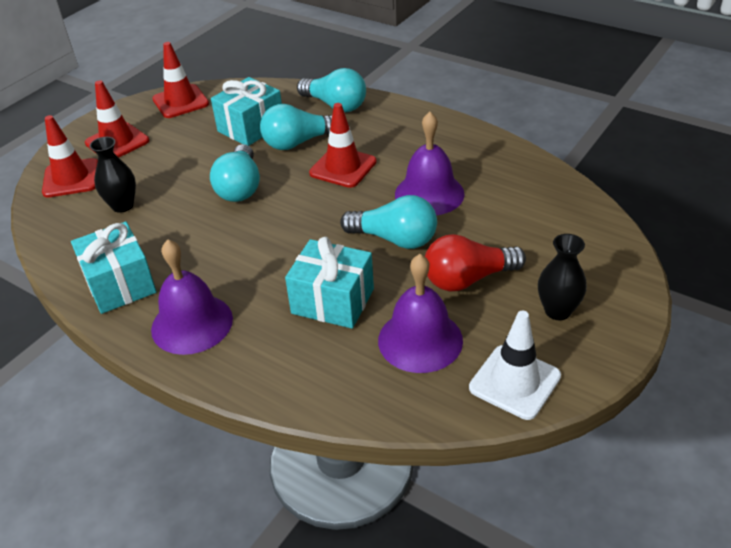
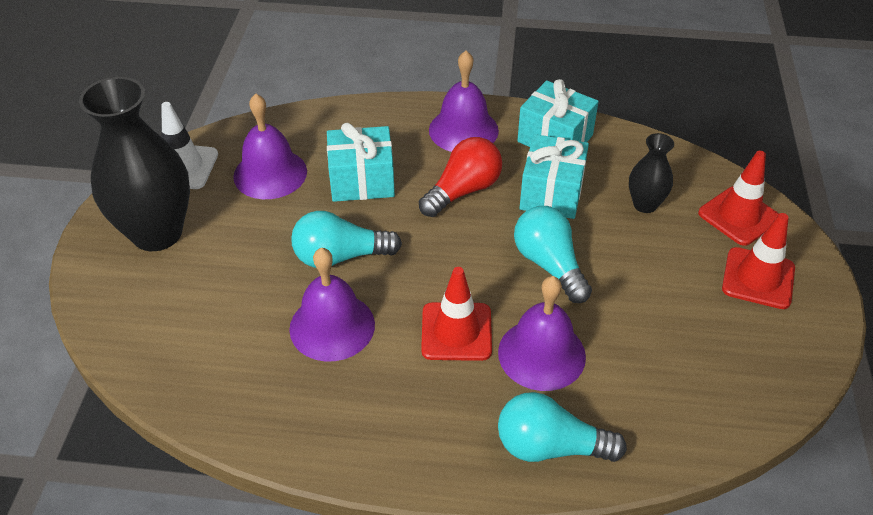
camera: 150 degrees right, 5 degrees up
(180, 101) = (770, 374): red traffic cone -> none
(251, 127) = (625, 359): turquoise gift -> turquoise gift (551, 193)
(299, 142) = (541, 354): turquoise light bulb -> purple bell
(468, 279) = (249, 237): red light bulb -> red light bulb (463, 191)
(557, 311) = (157, 233): black vase -> black vase, size x2.04

